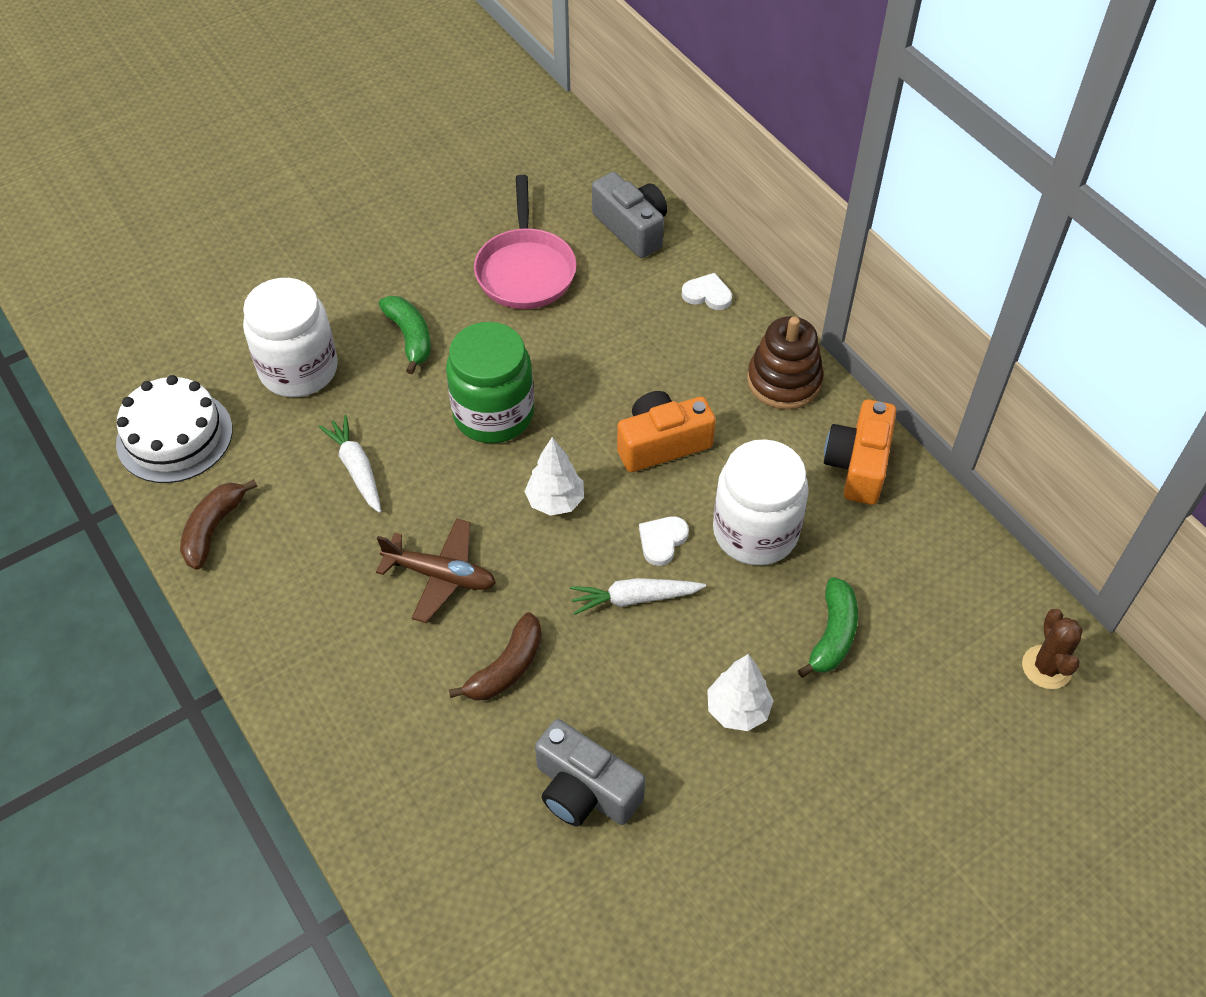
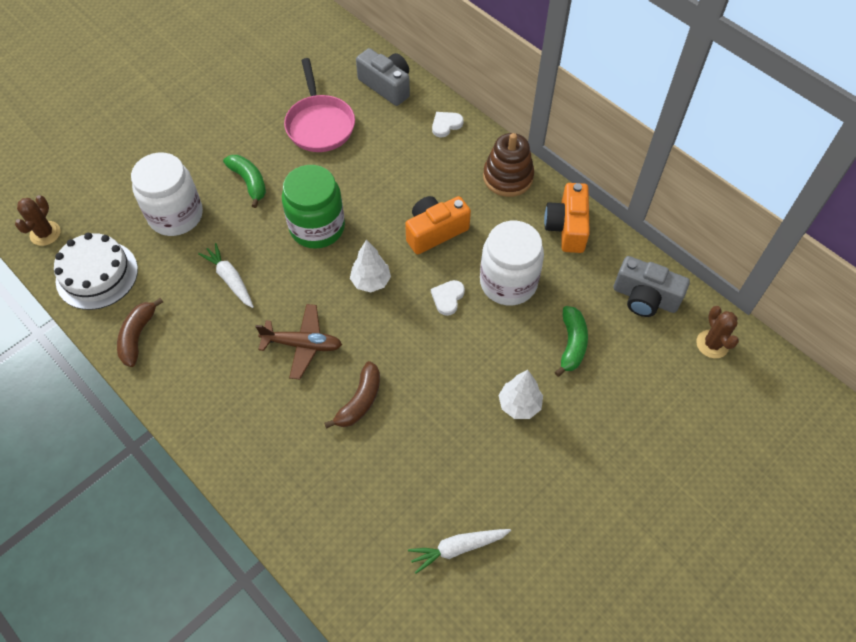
camera: 10 degrees left, 5 degrees up
(116, 369) = (45, 233): none -> brown cactus
(584, 790) = (428, 476): grey camera -> grey camera (645, 298)
(634, 599) = (436, 340): white carrot -> white carrot (457, 548)
(707, 294) = (446, 125): white heart -> white heart turned 45 degrees counterclockwise

